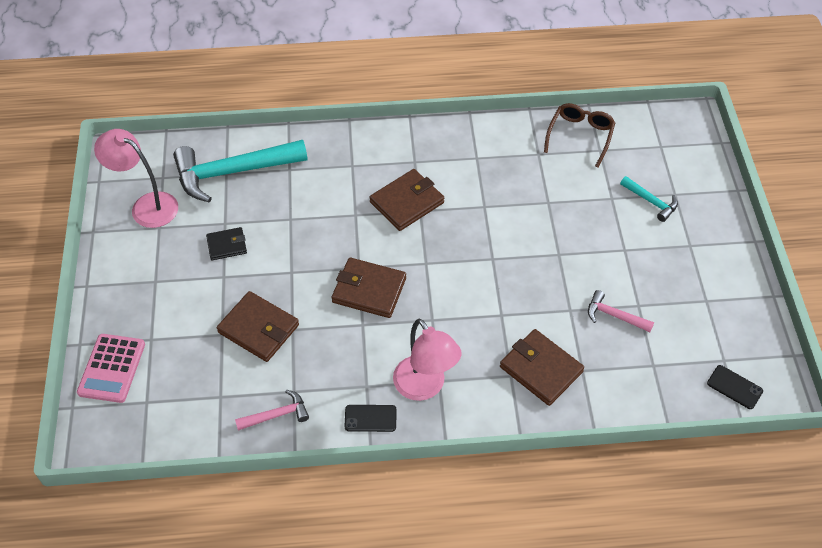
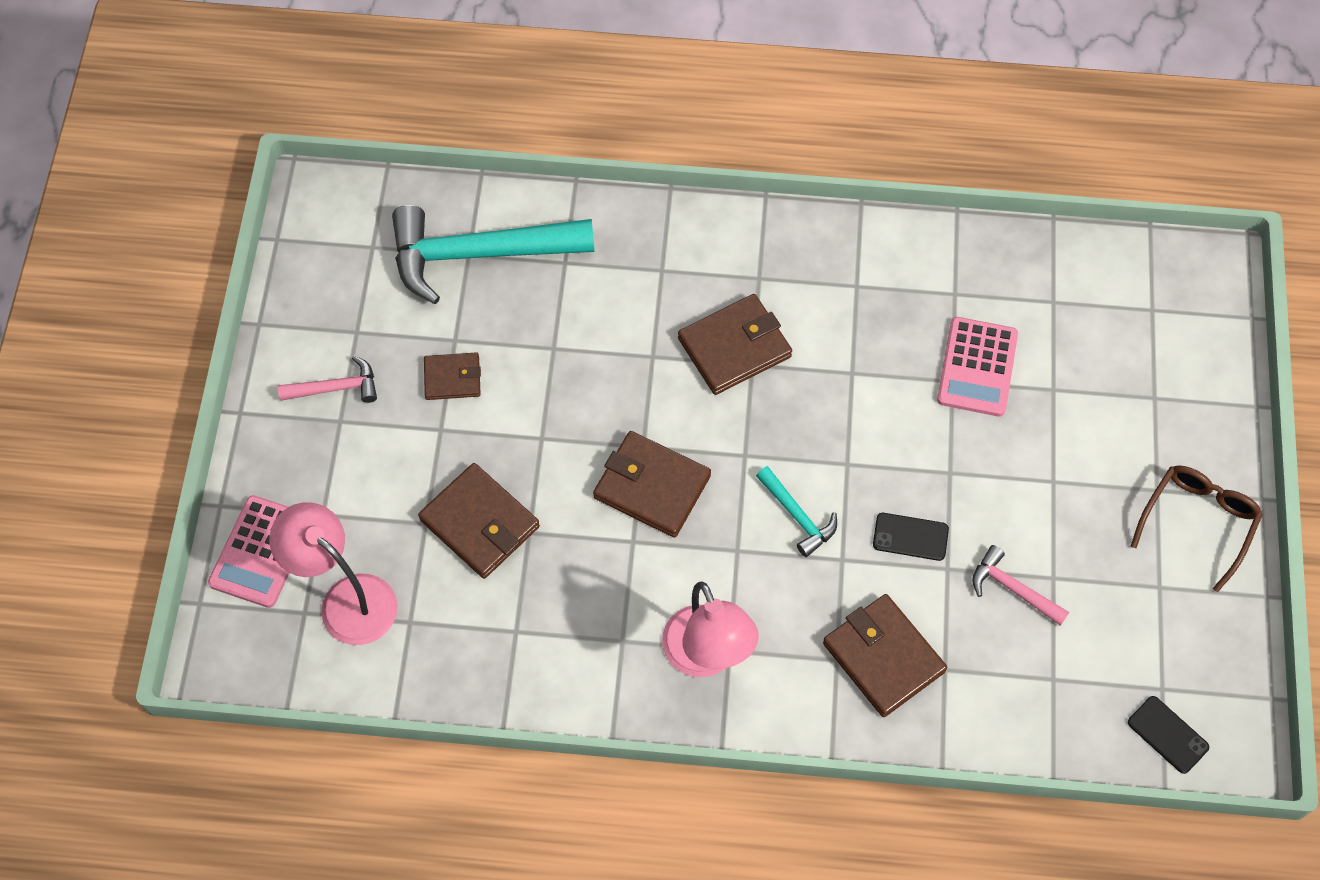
camera: 10 degrees right, 10 degrees up
(146, 206) = (342, 292): pink lamp -> pink lamp (347, 599)
(227, 245) = (452, 378): black wallet -> brown wallet
(276, 415) = (485, 664): pink hammer -> pink hammer (336, 388)
(370, 418) = (619, 692): black phone -> black phone (910, 537)
(561, 192) = (977, 367): none -> pink calculator
(580, 136) = (1027, 272): brown glasses -> brown glasses (1197, 523)
(651, 201) = (1113, 405): turquoise hammer -> turquoise hammer (797, 516)

